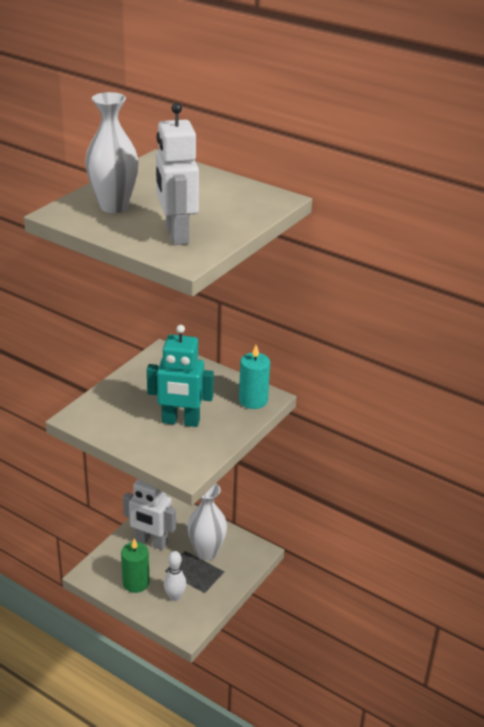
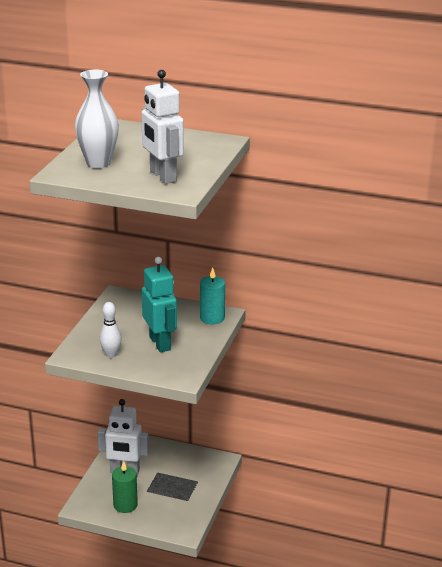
camera: 15 degrees left, 5 degrees down
(175, 597) = (164, 508): white bowling pin -> white bowling pin (111, 354)
(180, 421) = (160, 343): turquoise robot -> turquoise robot turned 105 degrees counterclockwise
(206, 552) = (176, 469): white vase -> none

